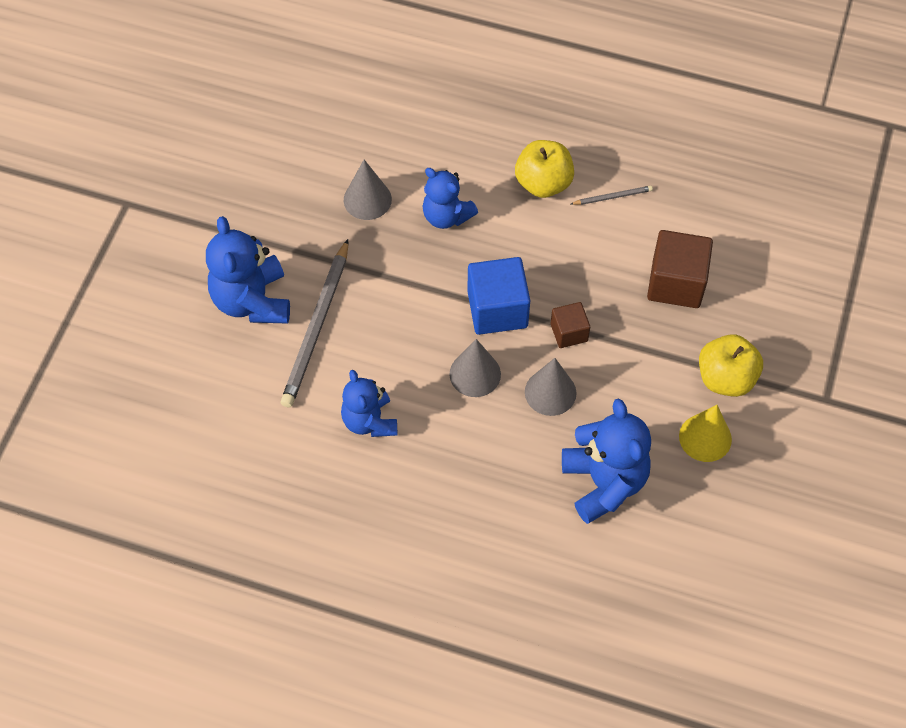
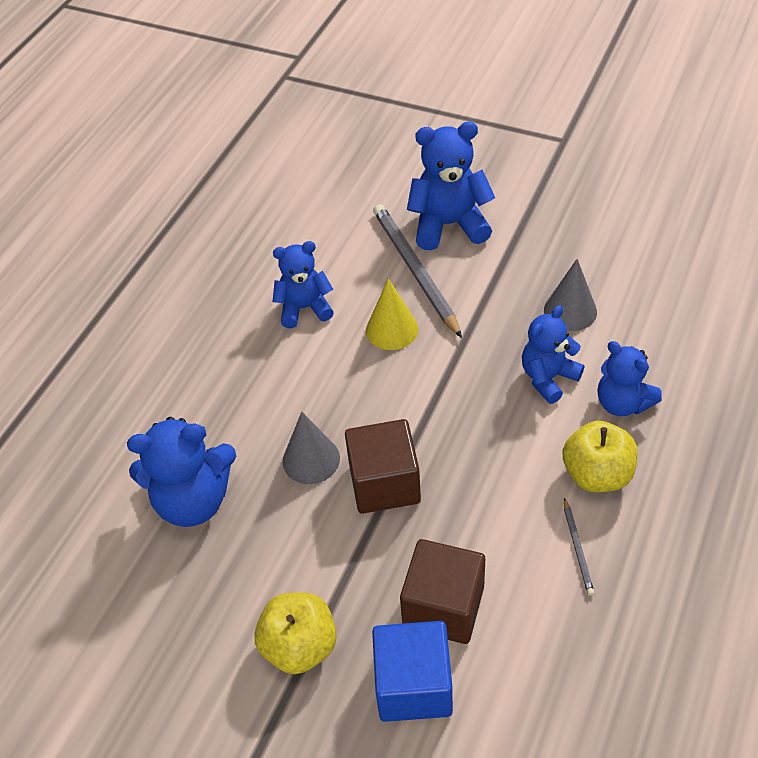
camera: 100 degrees right, 10 degrees down
(317, 327) = (415, 270): grey pencil -> grey pencil turned 45 degrees clockwise
(470, 164) = (622, 403): none -> blue teddy bear
(475, 374) = (344, 393): grey cone -> none
(497, 309) = (421, 418): blue cube -> blue cube (413, 685)
(569, 332) = (384, 483): brown cube -> brown cube, size x1.75
(705, 437) = (225, 611): yellow cone -> yellow cone (392, 329)

